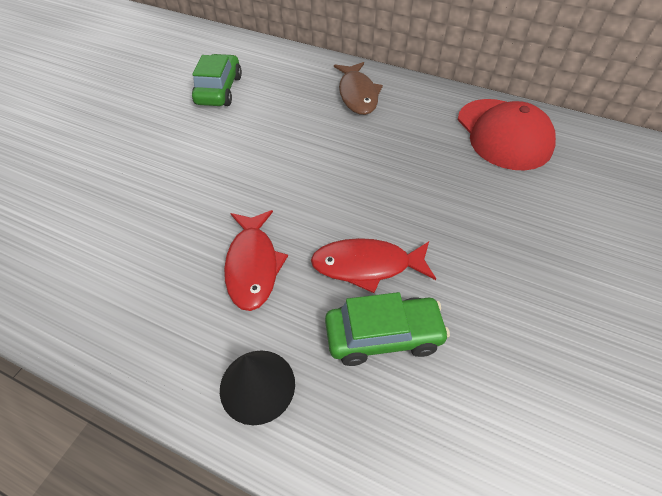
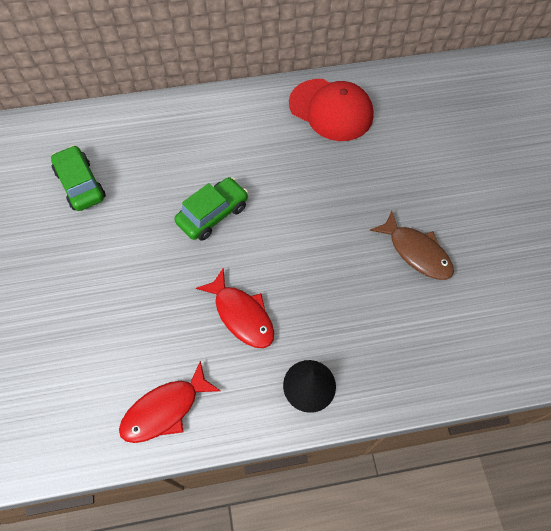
camera: 35 degrees left, 10 degrees up
(357, 95) = (200, 128): brown fish -> brown fish (416, 252)
(367, 265) = (314, 268): red fish -> red fish (165, 409)
(383, 336) = (357, 308): green car -> green car (213, 214)

